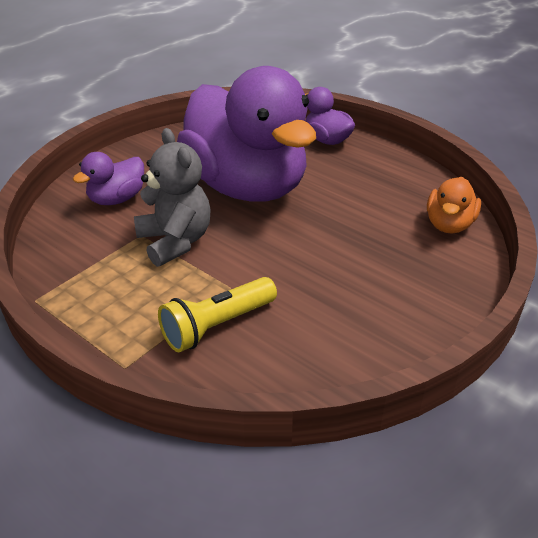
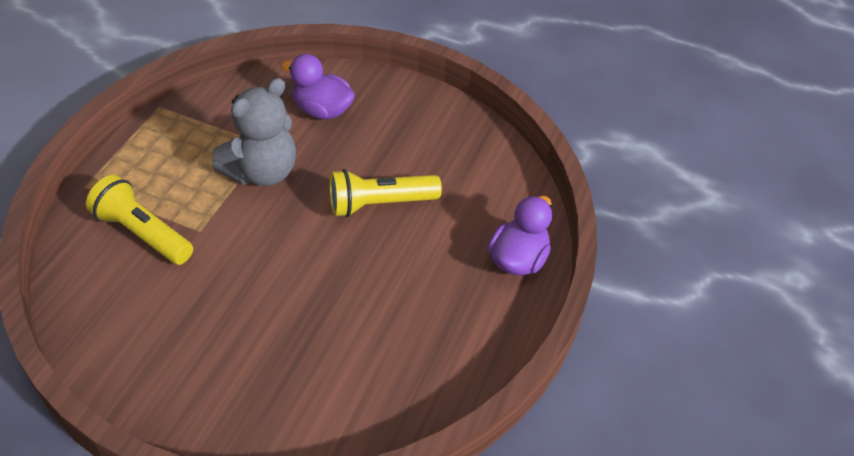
camera: 70 degrees right, 10 degrees up
(247, 186) = (379, 204): purple duck -> yellow flashlight
(449, 225) = (361, 414): orange duck -> none

